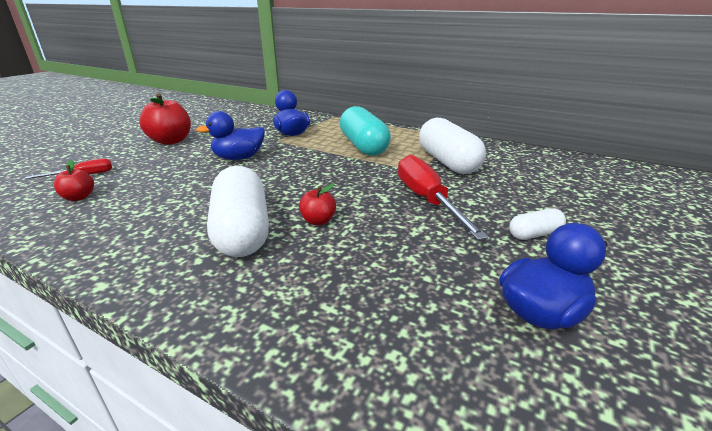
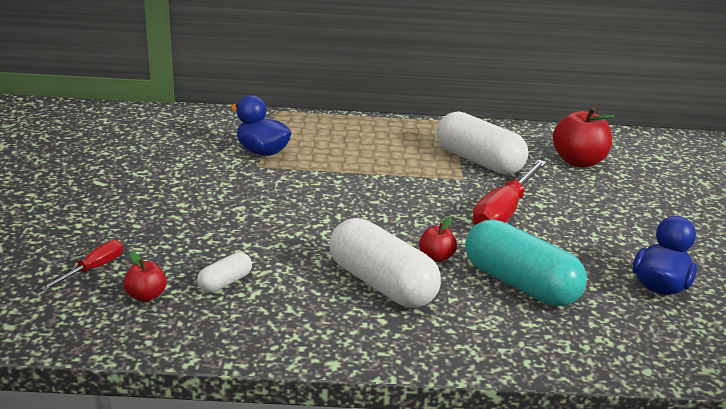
camera: 30 degrees left, 0 degrees up
(171, 141) = (117, 194): red apple -> red apple (578, 161)
(239, 158) = (251, 202): blue duck -> none
(363, 146) = (371, 155): turquoise capsule -> turquoise capsule (520, 284)
(427, 200) = (504, 212): red screwdriver -> red screwdriver turned 105 degrees counterclockwise
(534, 234) = (612, 225): white capsule -> white capsule (225, 282)

